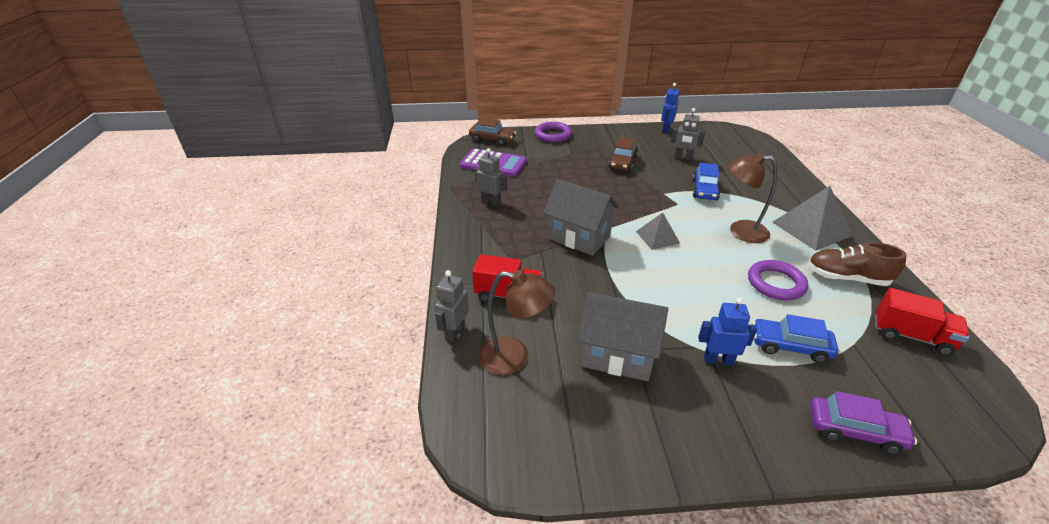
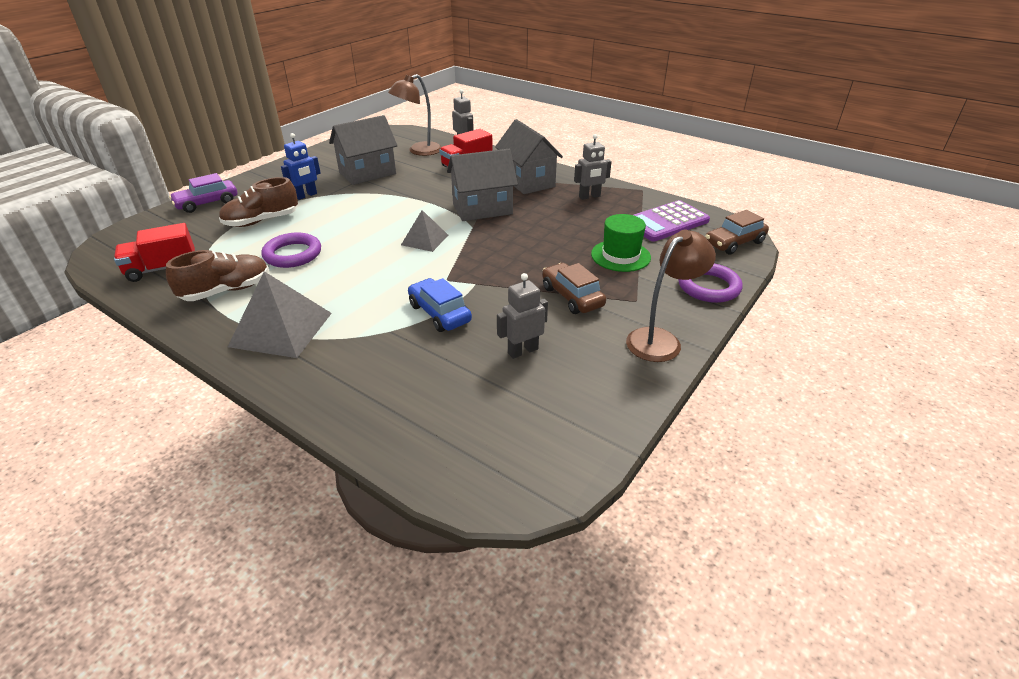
camera: 130 degrees right, 0 degrees up
(499, 241) = (527, 181): none -> grey house
(559, 164) = (620, 256): none -> green hat
(666, 129) = (626, 400): blue robot -> none
(740, 231) = (357, 284): brown lamp -> brown lamp (660, 339)
(790, 346) = (262, 221): blue car -> brown shoe

